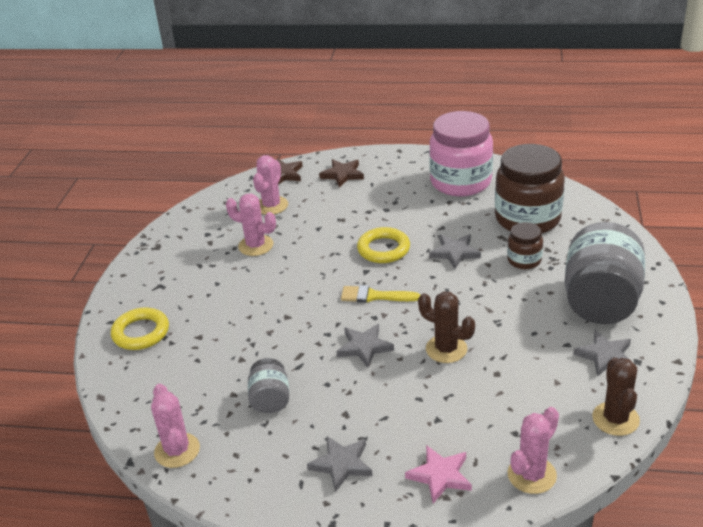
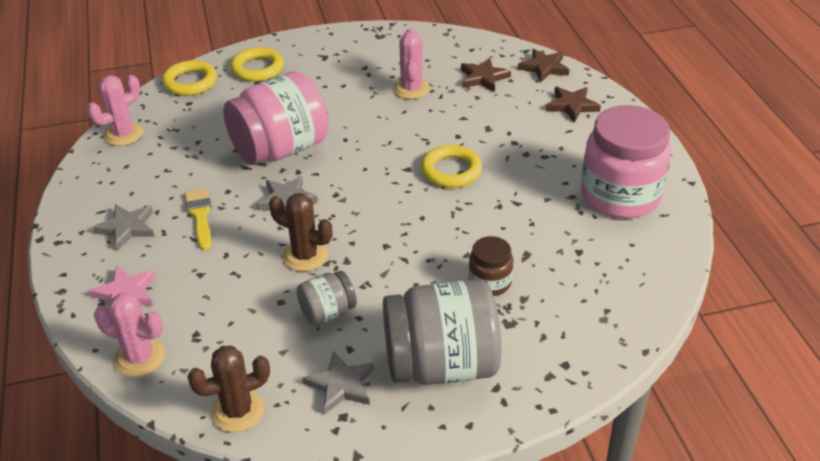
camera: 65 degrees right, 5 degrees up
(122, 385) = (190, 82): none -> yellow ring
(270, 399) = (196, 164): grey jar -> grey jar (327, 312)
(271, 206) = (483, 78): pink cactus -> brown star
(287, 339) = (280, 149): none -> pink jar
(374, 296) = (368, 185): yellow brush -> yellow brush (200, 215)
(446, 349) = (305, 256): brown cactus -> brown cactus turned 75 degrees counterclockwise
(454, 253) = (473, 224): grey star -> none
(527, 219) = (577, 268): brown jar -> none

